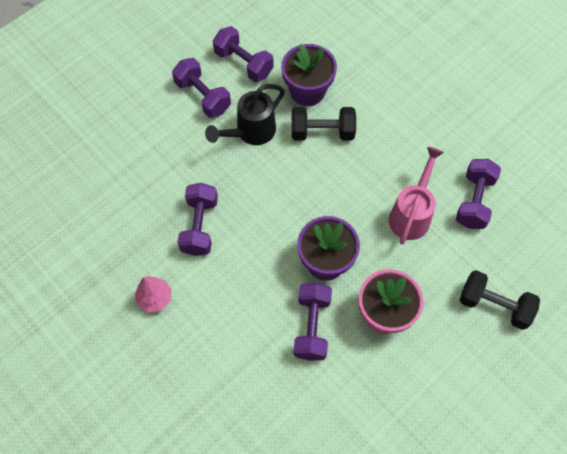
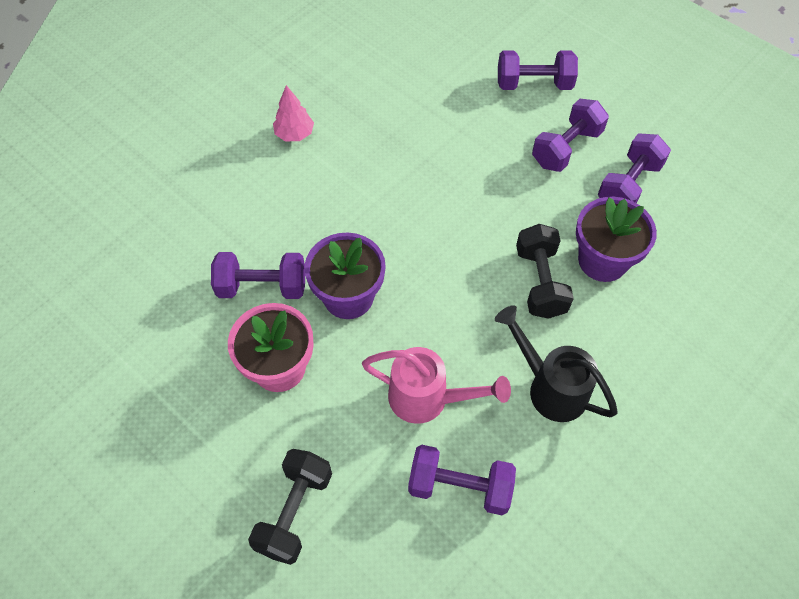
camera: 85 degrees right, 5 degrees down
(200, 226) = (385, 164): purple dumbbell -> purple dumbbell (534, 84)
(251, 132) = (523, 202): black watering can -> black watering can (550, 387)

